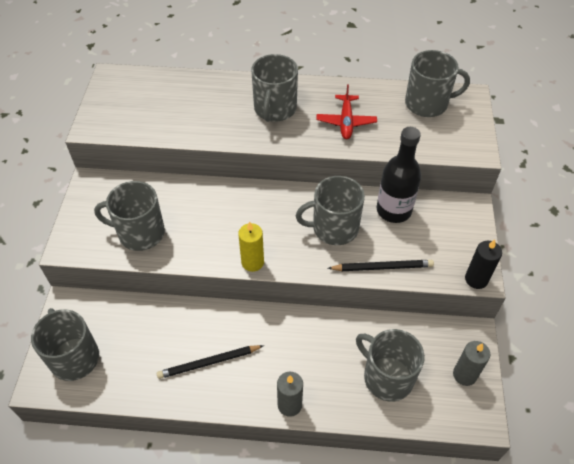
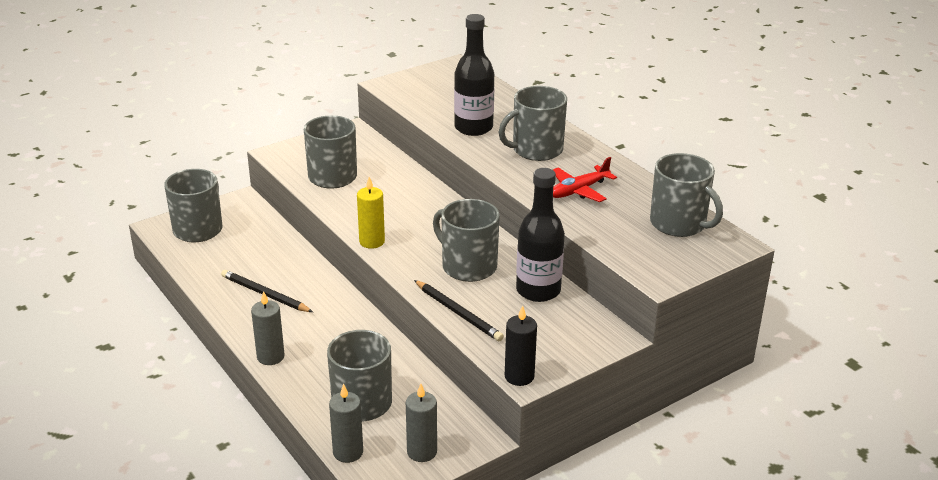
camera: 50 degrees right, 20 degrees down
(210, 120) = (473, 128): none -> black bottle
(434, 419) = (348, 452): none -> grey candle

